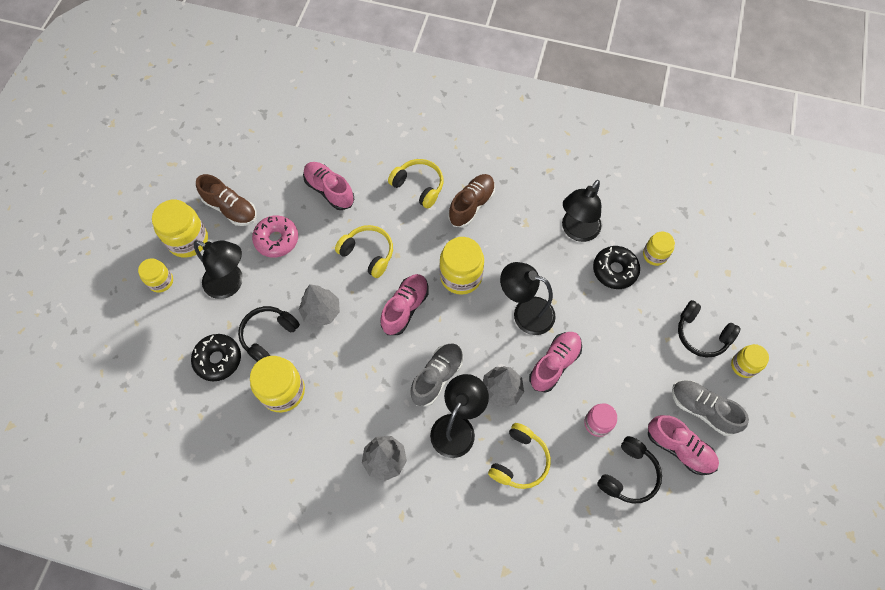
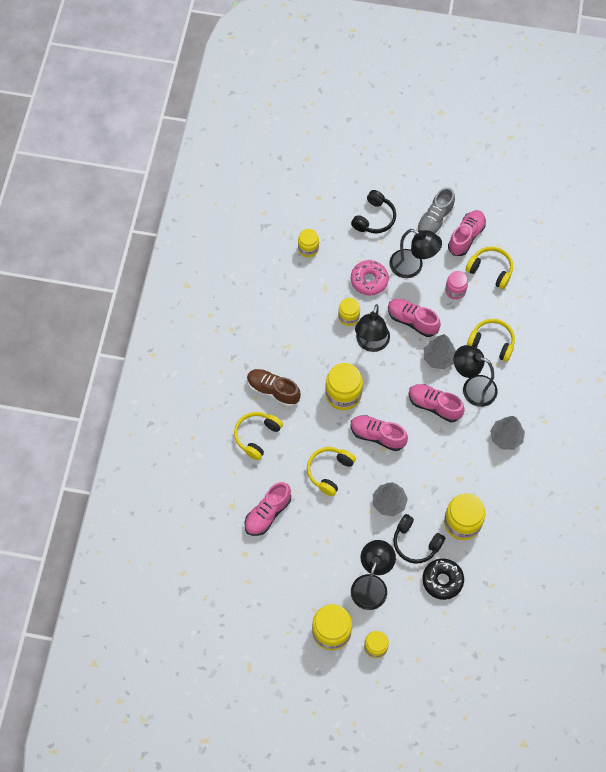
camera: 95 degrees left, 0 degrees up
(230, 208) = (294, 599): brown shoe -> none
(276, 240) = (323, 552): pink donut -> pink donut (369, 280)
(437, 377) = (434, 406): grey shoe -> pink shoe
(576, 231) = (291, 306): black lamp -> black lamp (412, 267)
(614, 270) = (325, 278): black donut -> none
(628, 474) = (490, 270): black headphones -> yellow headphones
(743, 365) = (396, 192): yellow jar -> yellow jar (348, 317)

